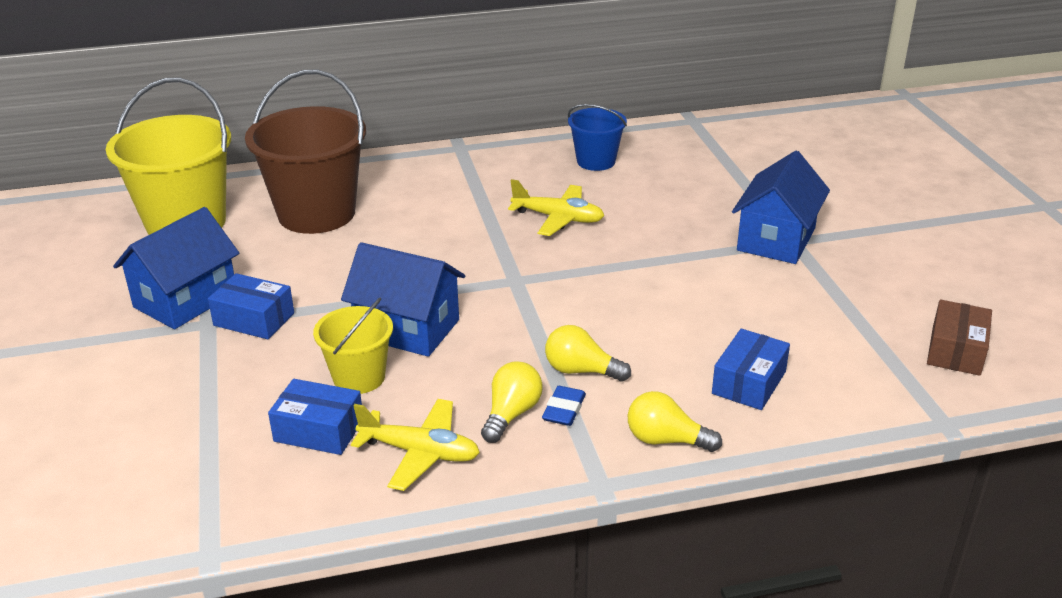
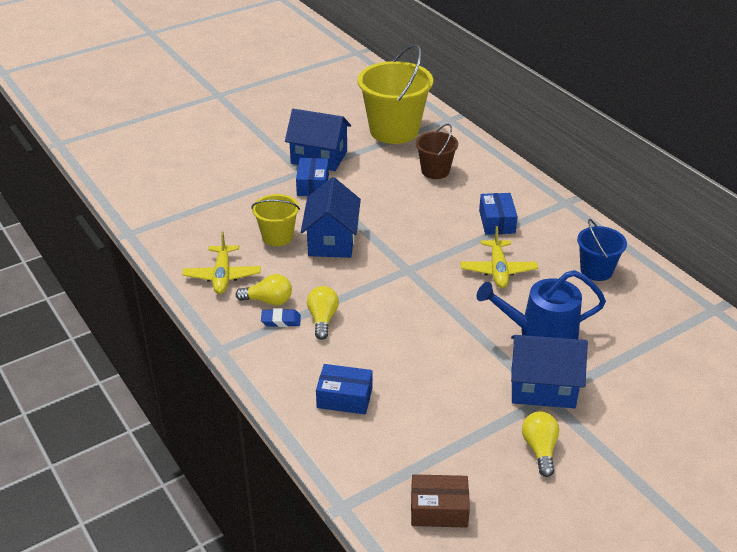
camera: 70 degrees right, 5 degrees up
(316, 213) = (435, 171): brown bucket -> brown bucket, size x0.54
(319, 430) = (227, 237): blue box -> blue box (497, 222)
(666, 440) = (269, 369): yellow light bulb -> yellow light bulb (540, 449)
(685, 218) = (541, 333): none -> blue watering can

